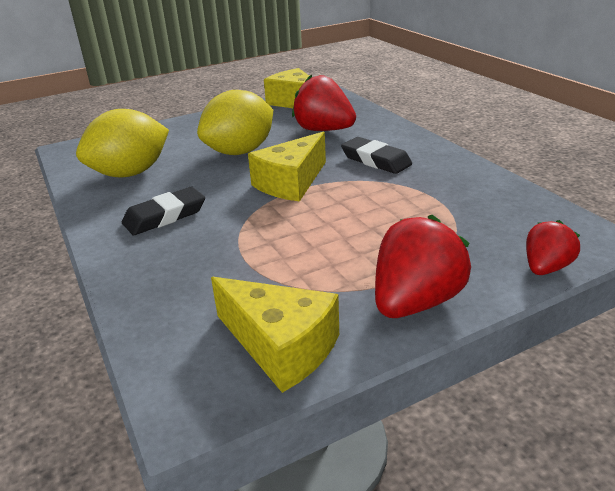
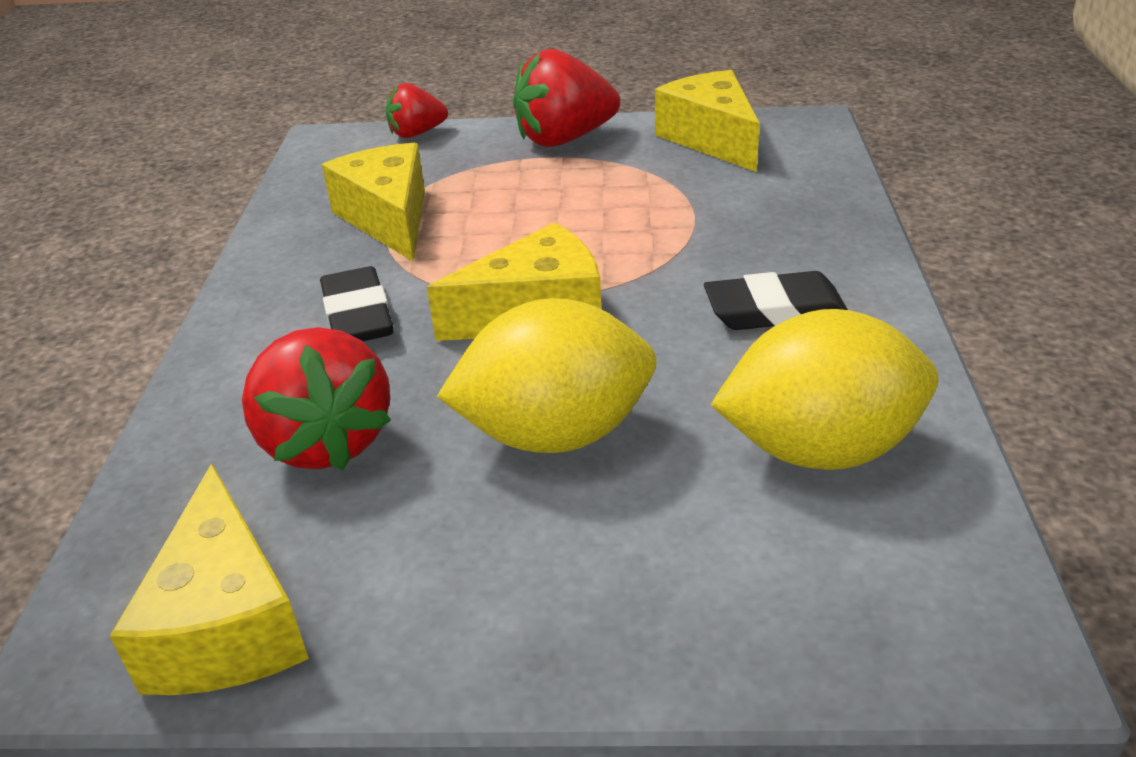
camera: 150 degrees left, 5 degrees up
(440, 201) = (389, 219): none -> yellow cheese

